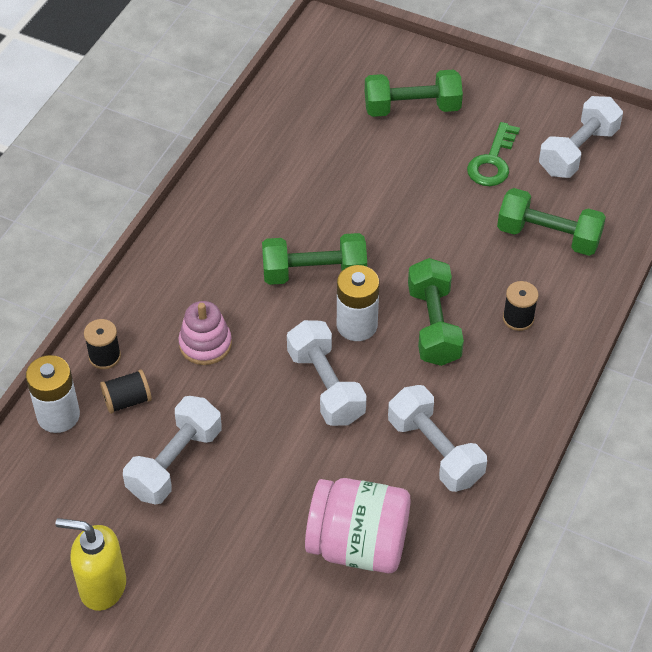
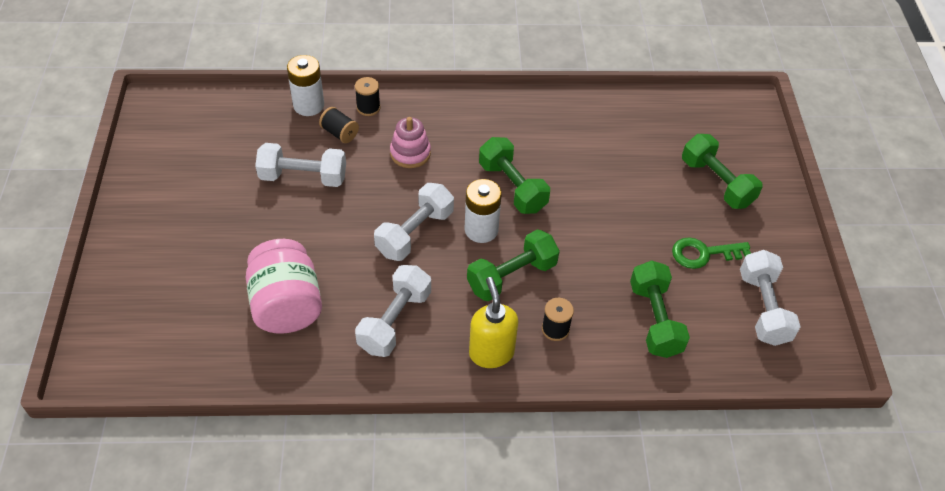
camera: 60 degrees right, 0 degrees up
(102, 587) = (188, 180): yellow soap dispenser -> yellow soap dispenser (491, 352)
(578, 151) = (763, 308): white dumbbell -> white dumbbell turned 75 degrees clockwise

